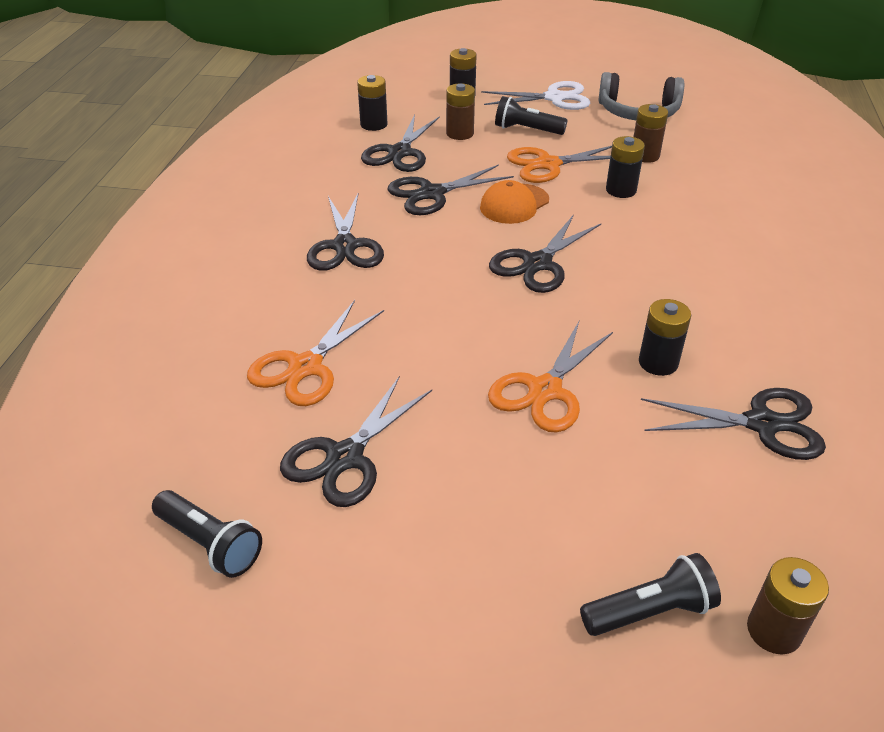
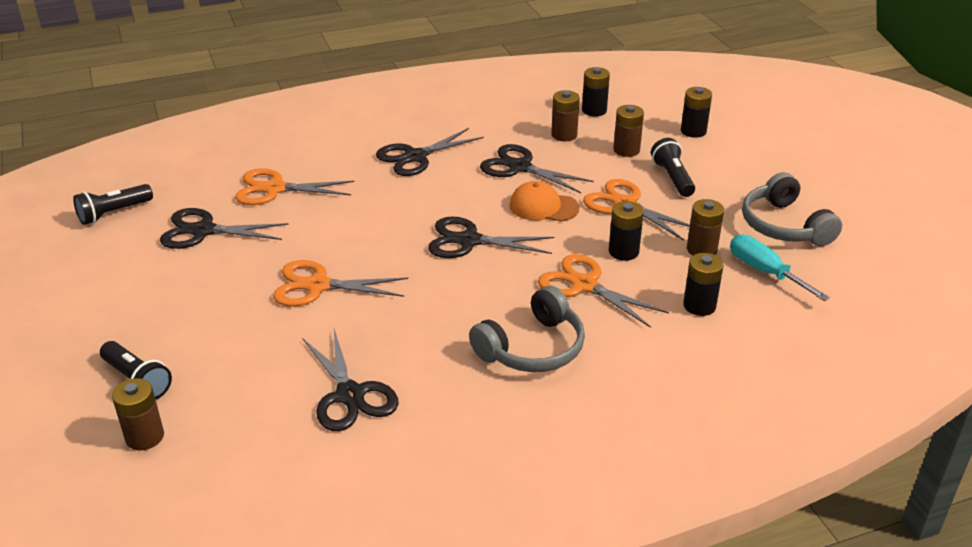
camera: 60 degrees right, 5 degrees down
(210, 544) = (113, 213): black flashlight -> black flashlight turned 45 degrees clockwise
(399, 153) = (564, 135): black scissors -> brown battery
(554, 98) = (751, 175): white scissors -> none
(658, 226) = (584, 285): none -> orange scissors
(658, 362) = (388, 328): black battery -> black battery (699, 306)
(695, 142) = (764, 272): none -> turquoise screwdriver
(738, 285) = (532, 348): none -> grey headphones

